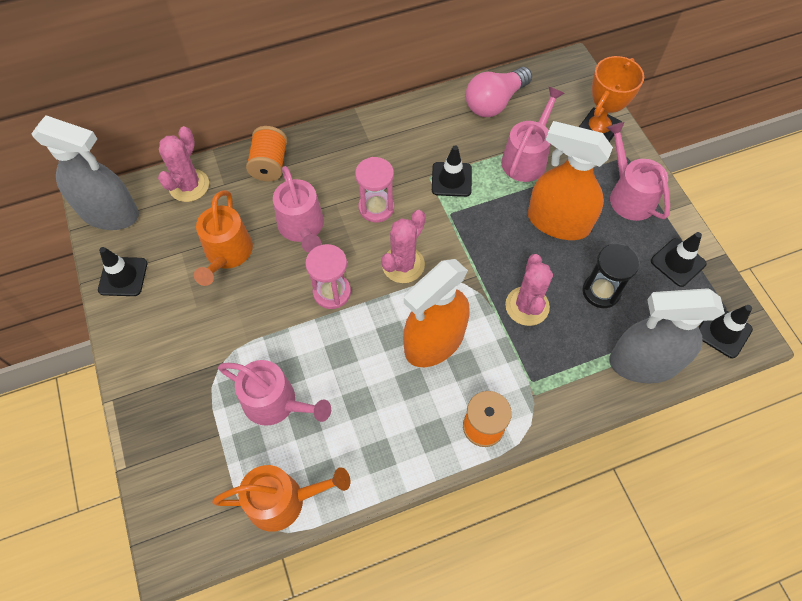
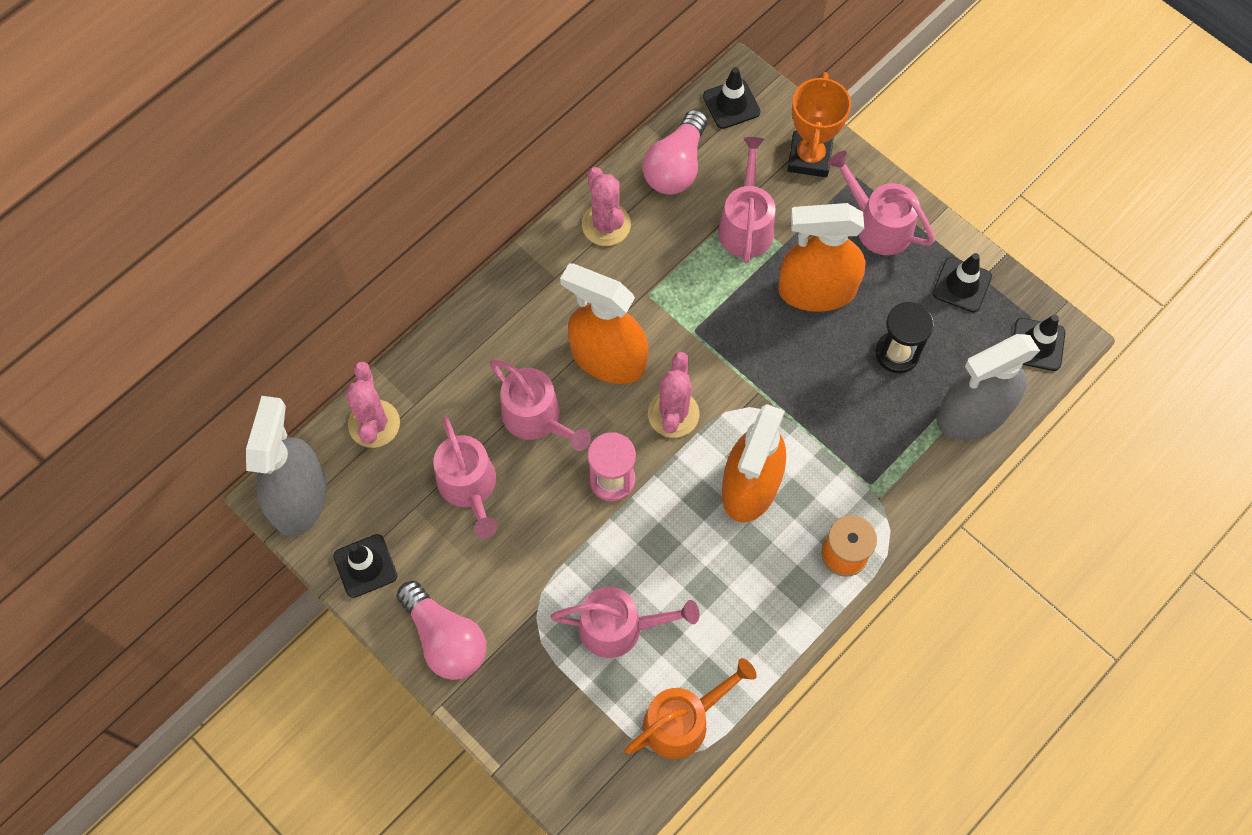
camera: 25 degrees left, 5 degrees up
(109, 213) = (299, 498): grey spray bottle -> grey spray bottle turned 75 degrees counterclockwise
(145, 353) = (445, 639): none -> pink light bulb
(227, 254) = (469, 487): orange watering can -> pink watering can
(270, 164) = (455, 357): orange spool -> none
(376, 208) = (608, 358): pink hourglass -> orange spray bottle
(451, 179) = (675, 287): black traffic cone -> black traffic cone (731, 104)
(527, 306) = (828, 404): pink cactus -> pink cactus (606, 225)

